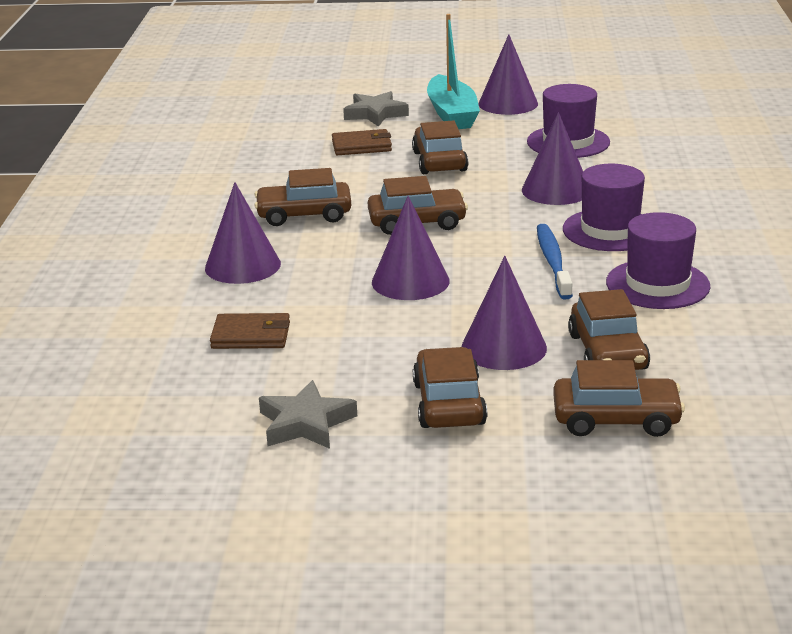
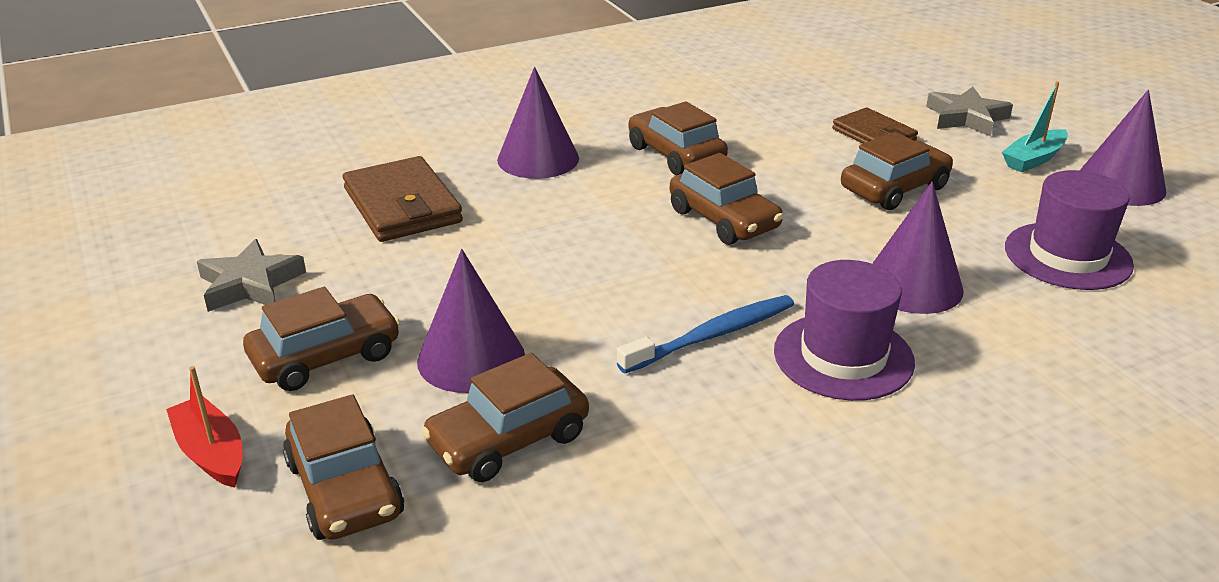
camera: 60 degrees right, 5 degrees up
(251, 335) = (402, 205): brown wallet -> brown wallet, size x1.55
(410, 281) = (581, 256): purple cone -> none
(452, 114) = (1033, 159): turquoise boat -> turquoise boat, size x0.60
(533, 467) = (211, 453): none -> red boat
(657, 284) = (723, 436): purple hat -> none

